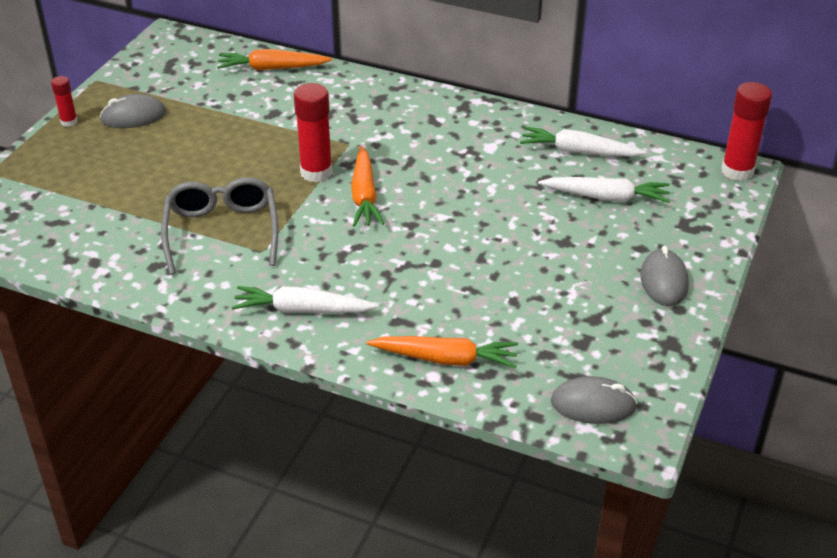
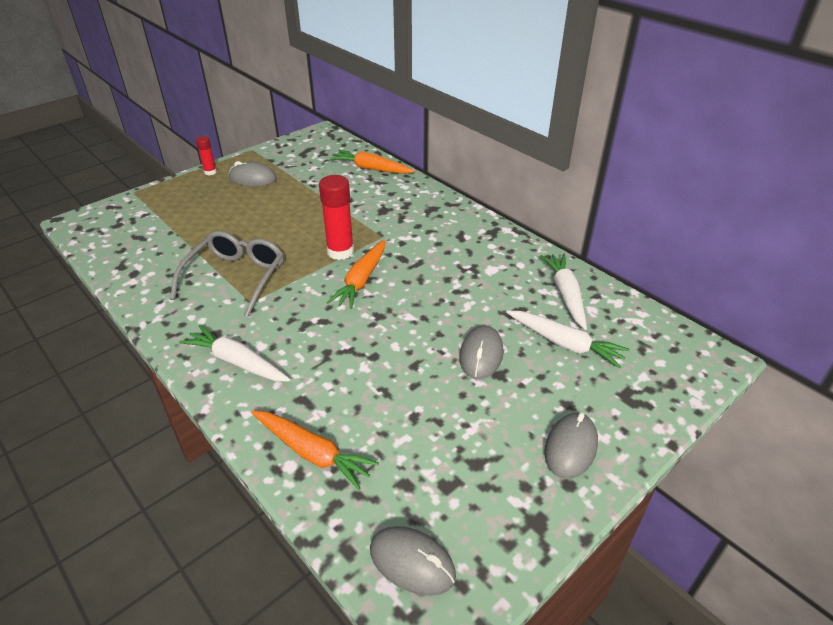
camera: 25 degrees right, 0 degrees up
(537, 230) = (481, 355): none -> grey mouse
(578, 151) = (565, 295): white carrot -> white carrot turned 45 degrees clockwise
(737, 171) = (711, 357): red glue stick -> none

